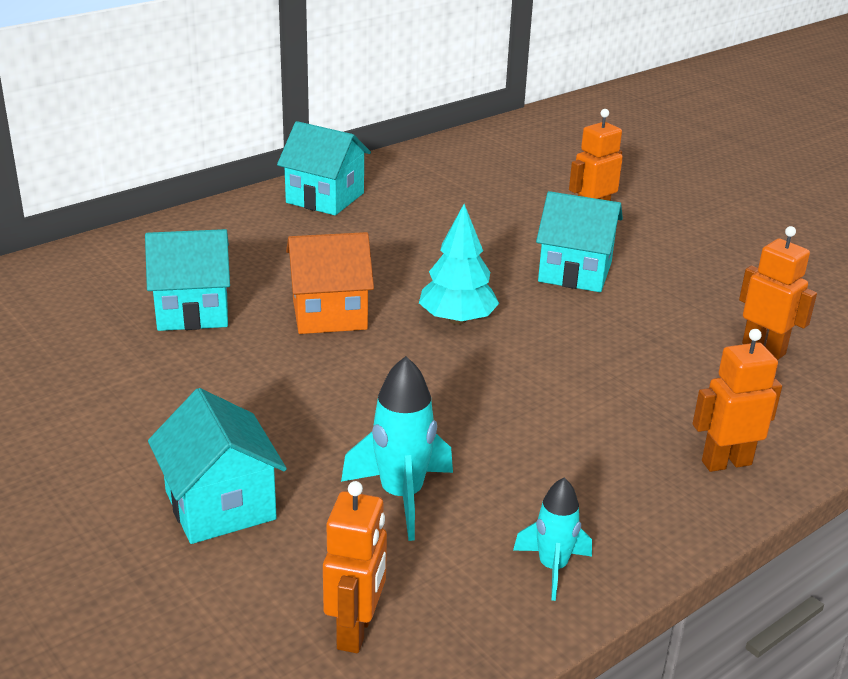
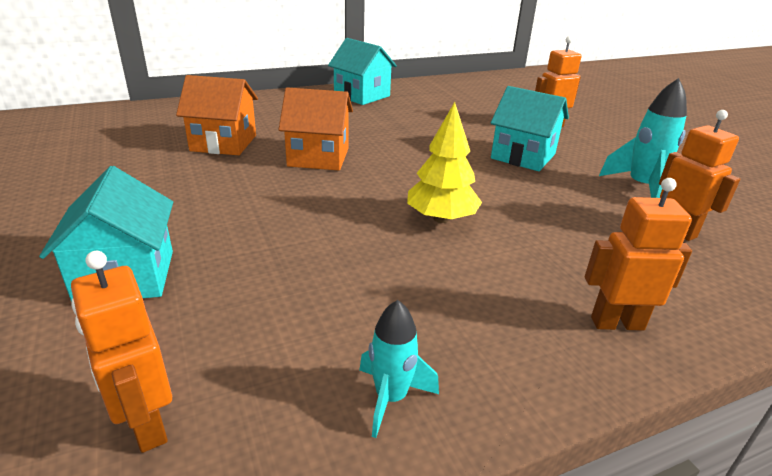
camera: 15 degrees right, 0 degrees up
(193, 311) = (223, 143): turquoise house -> orange house
(356, 631) = (146, 425): orange robot -> orange robot turned 120 degrees clockwise
(401, 496) = (284, 297): turquoise rocket -> turquoise rocket (641, 187)
(457, 320) = (413, 173): turquoise tree -> none
(516, 376) = (441, 218): none -> yellow tree

